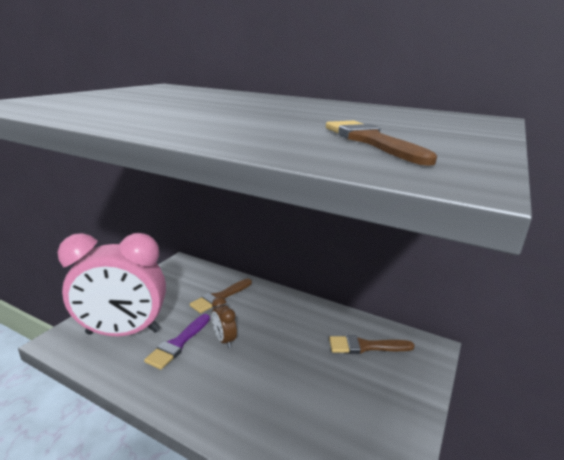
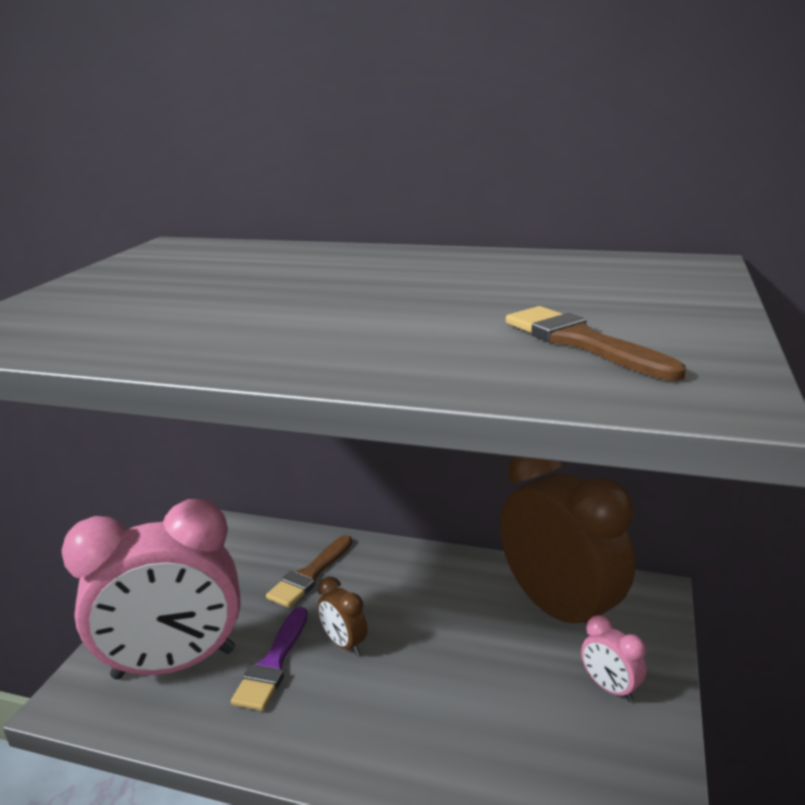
camera: 10 degrees left, 0 degrees up
(365, 346) = (559, 610): brown brush -> brown clock
(383, 402) = (610, 687): none -> pink clock

